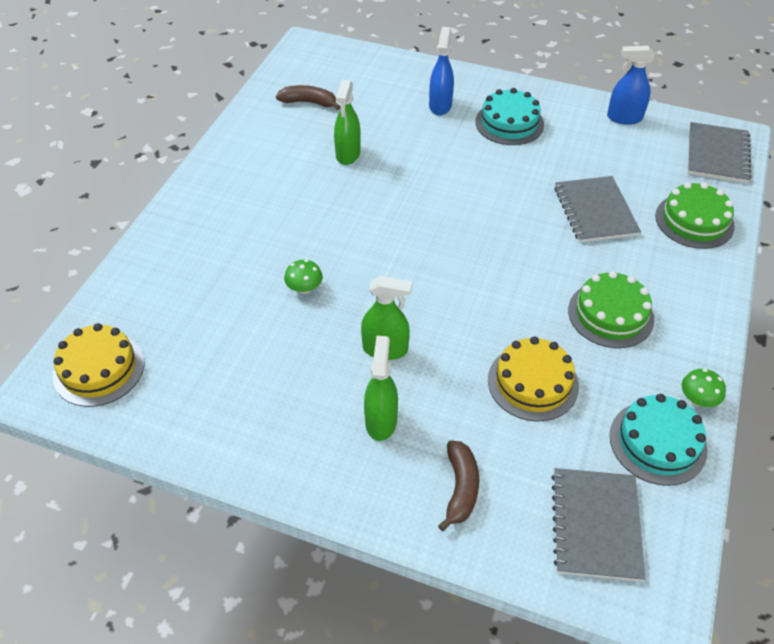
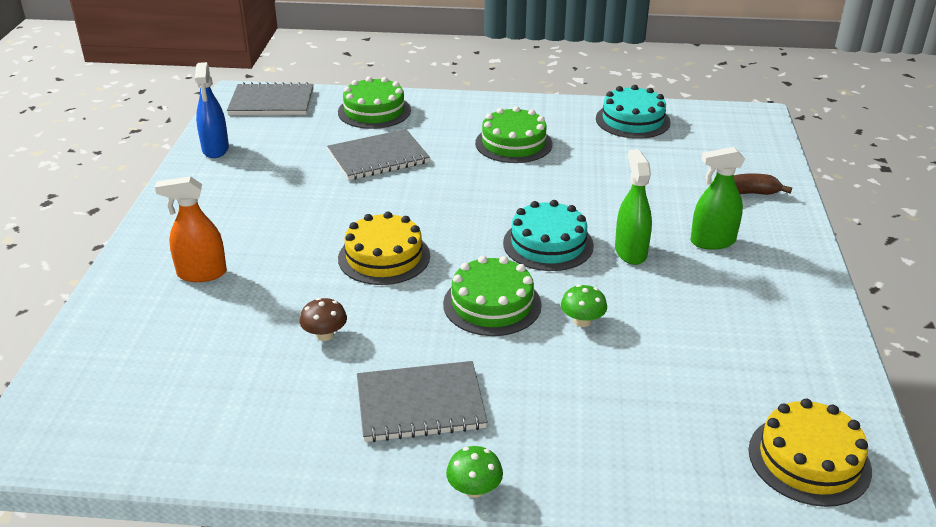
camera: 105 degrees left, 15 degrees down
(309, 102) = (203, 400): brown banana -> none
(347, 241) = (492, 304): none -> green cake
(348, 154) = (325, 335): green spray bottle -> brown mushroom
(440, 105) = (202, 273): blue spray bottle -> orange spray bottle
(509, 123) = (235, 218): turquoise cake -> turquoise cake (548, 244)
(533, 382) = (614, 173): yellow cake -> yellow cake (384, 257)
(596, 525) = (722, 139): grey notebook -> grey notebook (420, 404)
(697, 399) = (580, 107): green mushroom -> green mushroom (474, 489)

